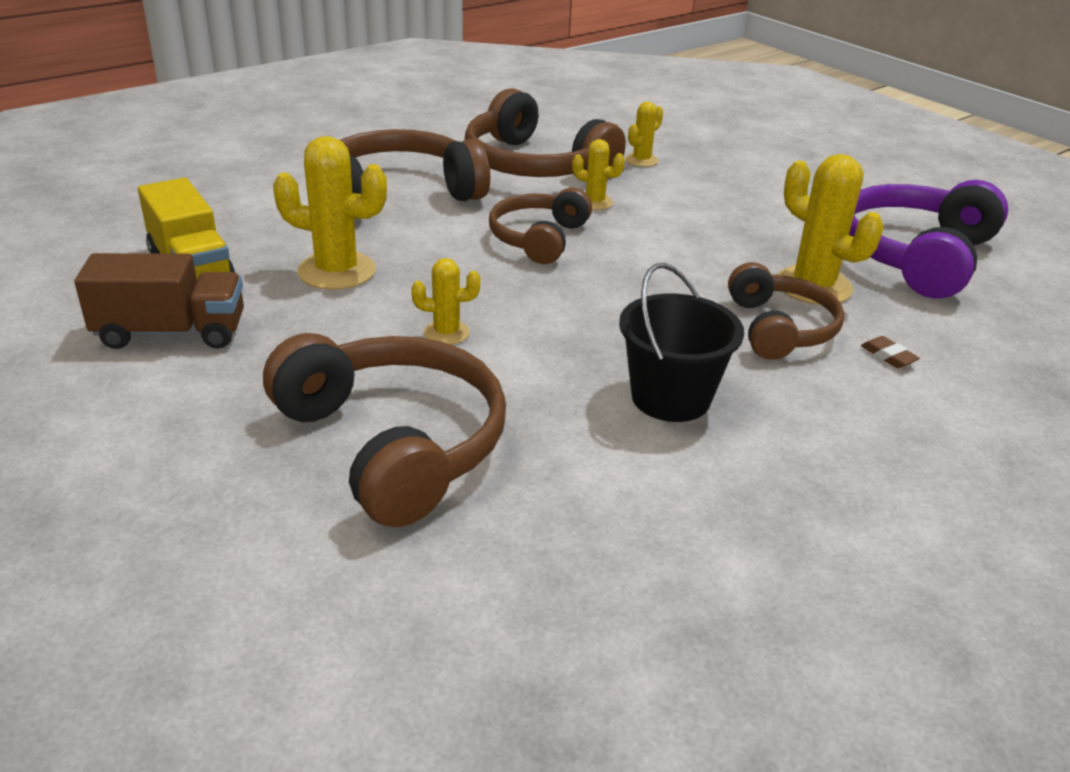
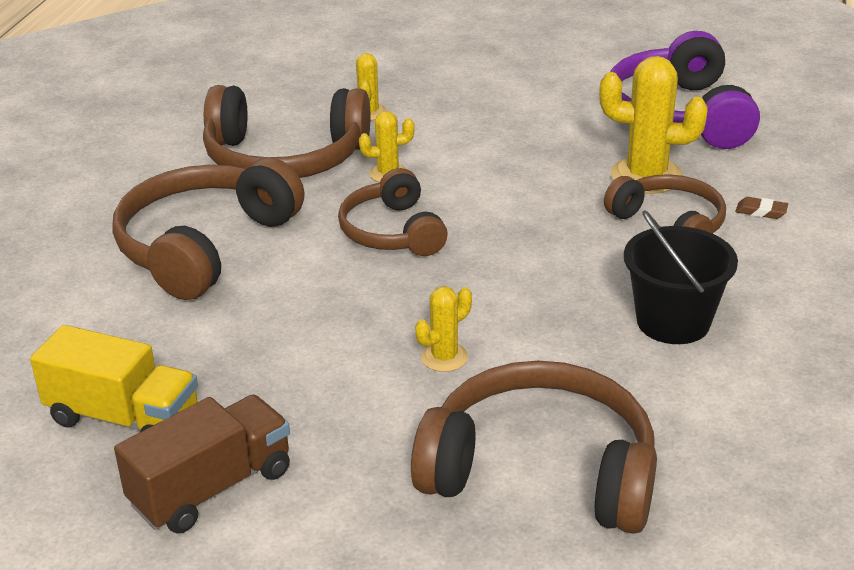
camera: 35 degrees left, 0 degrees up
(337, 271) = (267, 350): yellow cactus -> none

